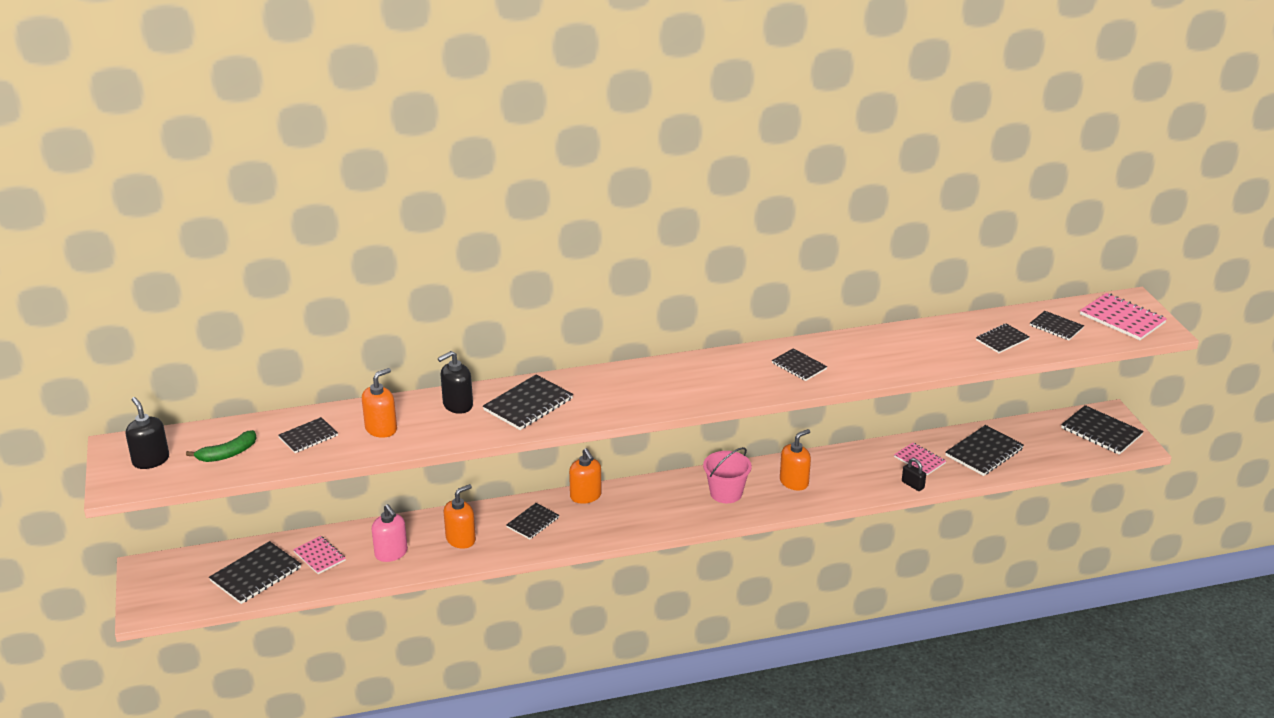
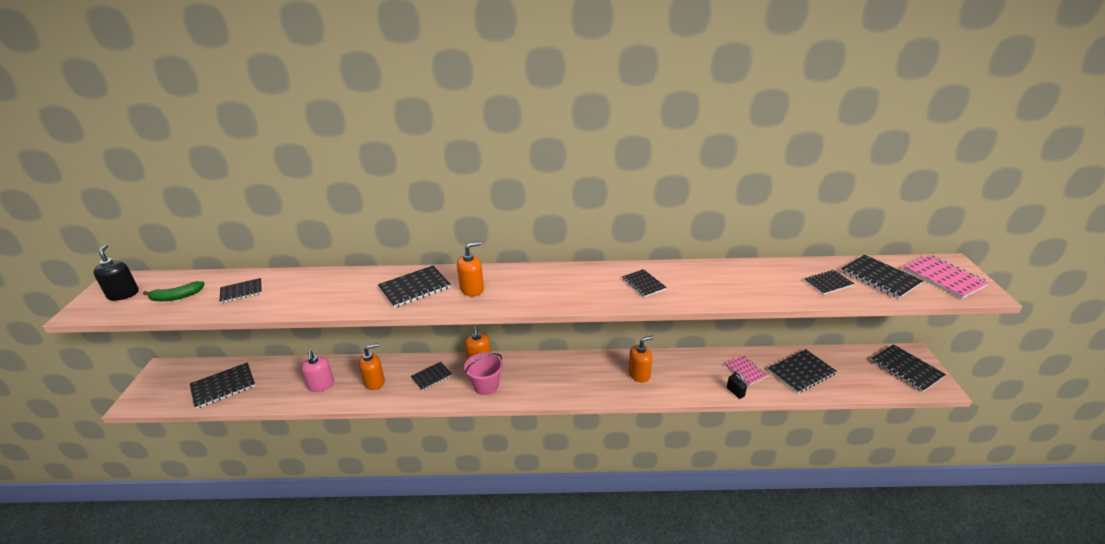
camera: 15 degrees right, 0 degrees up
(319, 556) = (273, 379): pink notebook -> none
(381, 429) = (296, 292): orange soap dispenser -> orange soap dispenser (472, 289)
(457, 405) = (363, 281): black soap dispenser -> none
(726, 493) = (583, 375): pink bucket -> pink bucket (486, 385)
(1056, 327) = (880, 278): black notebook -> black notebook, size x1.59

